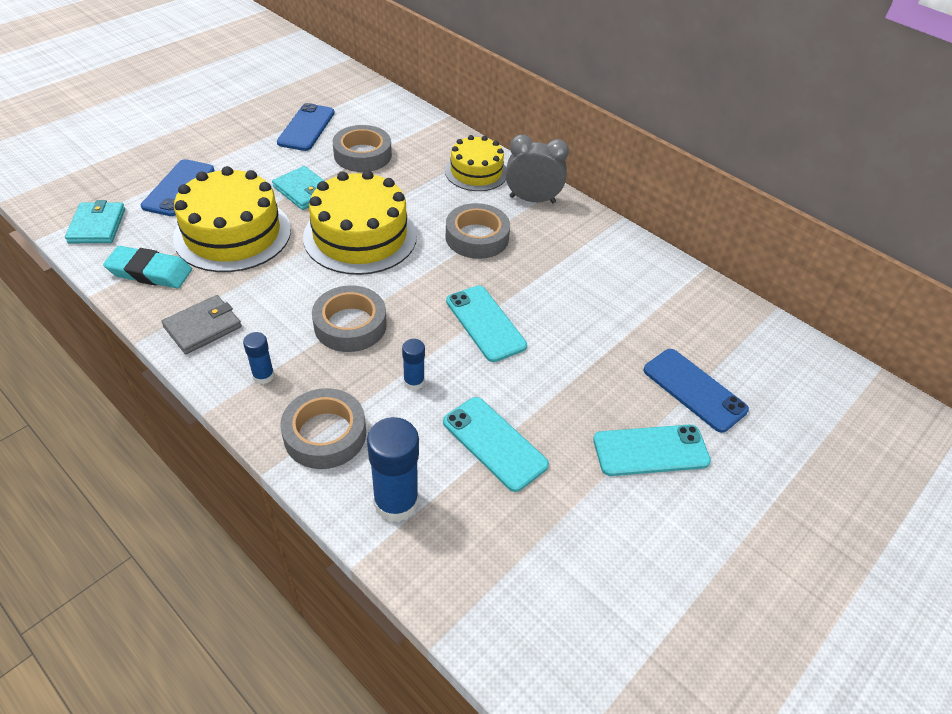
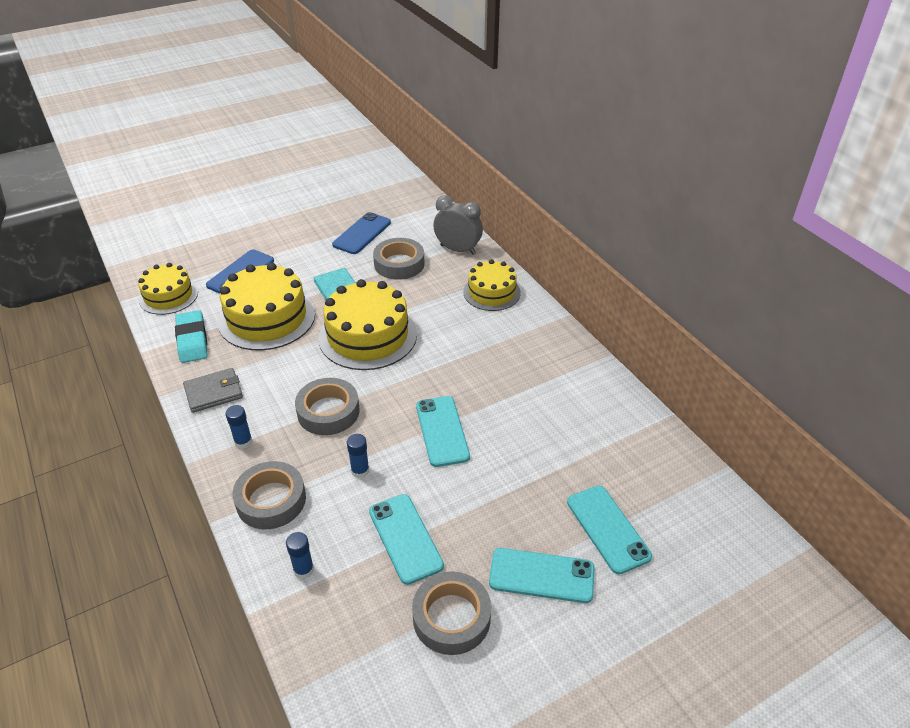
camera: 20 degrees right, 5 degrees down
(97, 226) = (168, 296): turquoise wallet -> yellow cake
(150, 272) = (192, 340): turquoise eraser -> turquoise eraser turned 45 degrees clockwise
(396, 502) = (303, 570): blue glue stick -> blue glue stick, size x0.53
(477, 237) = (467, 352): grey tape -> grey tape (451, 617)
(532, 199) = (532, 325): grey clock -> grey clock (458, 250)
(694, 390) = (608, 529): blue phone -> turquoise phone

